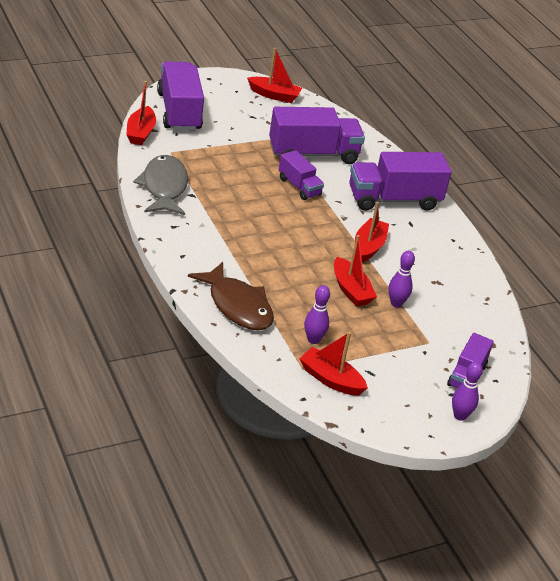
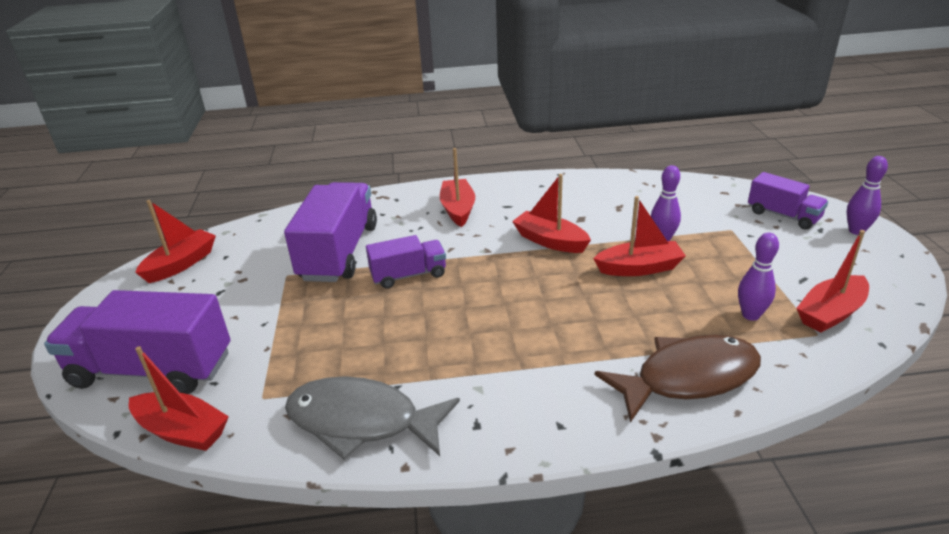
camera: 65 degrees left, 5 degrees down
(393, 199) = (458, 209): purple truck -> red boat

